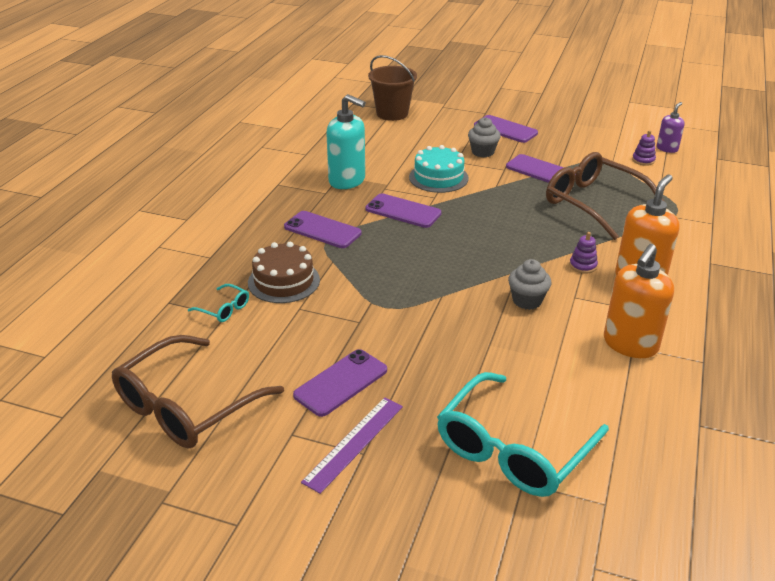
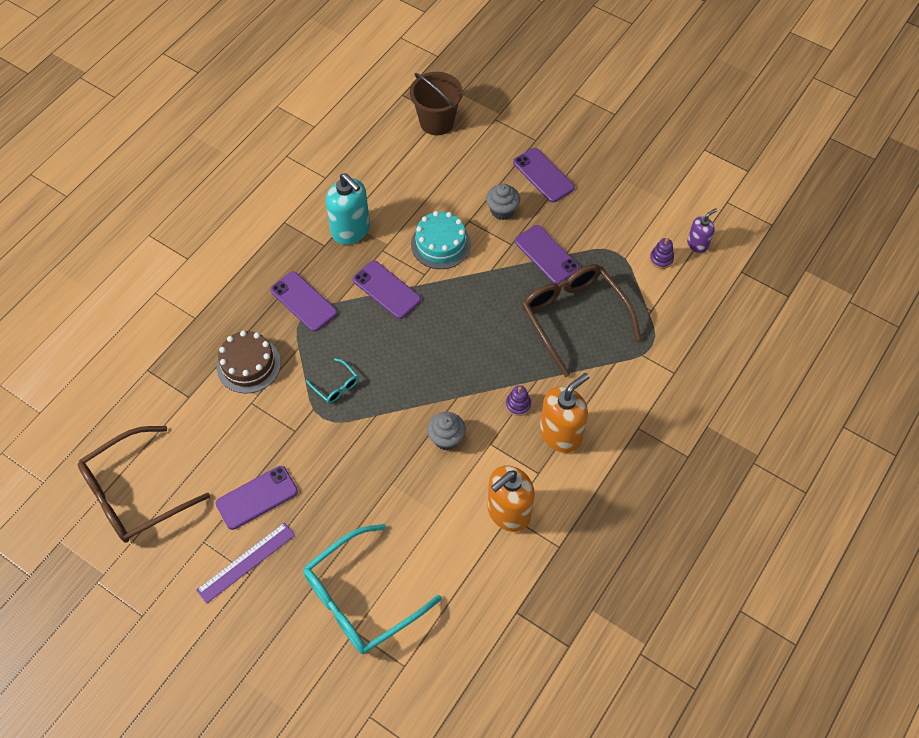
camera: 15 degrees right, 25 degrees up
(224, 309) = (189, 389): turquoise glasses -> turquoise glasses (336, 385)

